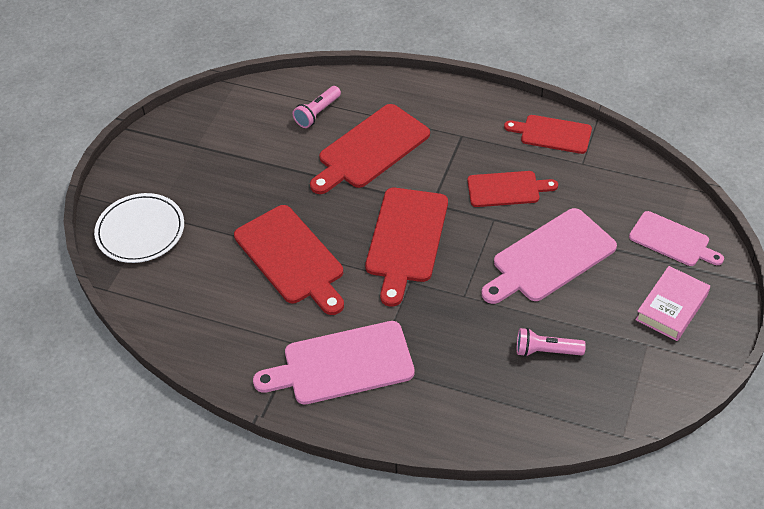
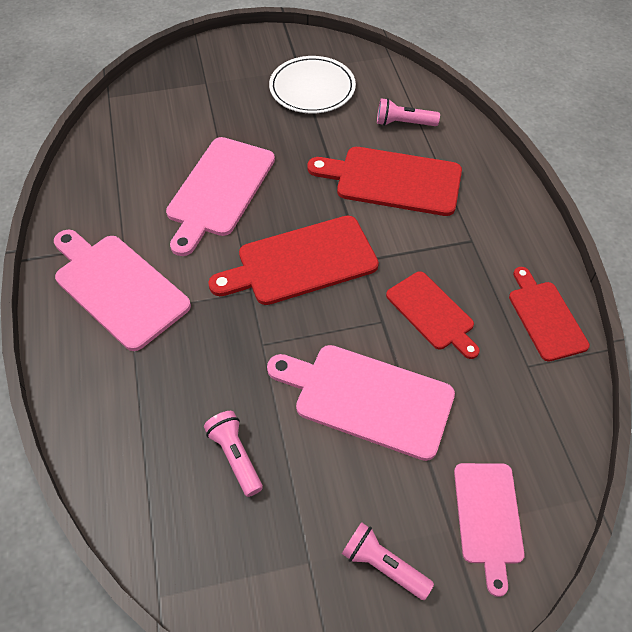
camera: 55 degrees right, 5 degrees up
(140, 231) = (182, 84): white plate -> white plate (312, 88)
(291, 258) = (219, 191): red cutting board -> pink cutting board
(671, 307) = (383, 565): pink book -> pink flashlight

